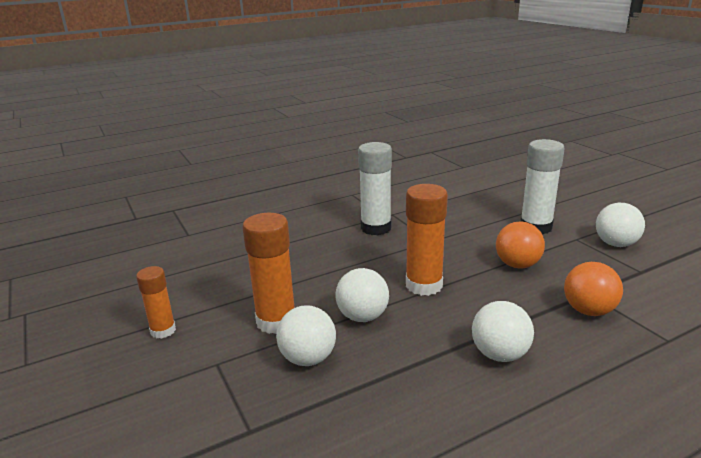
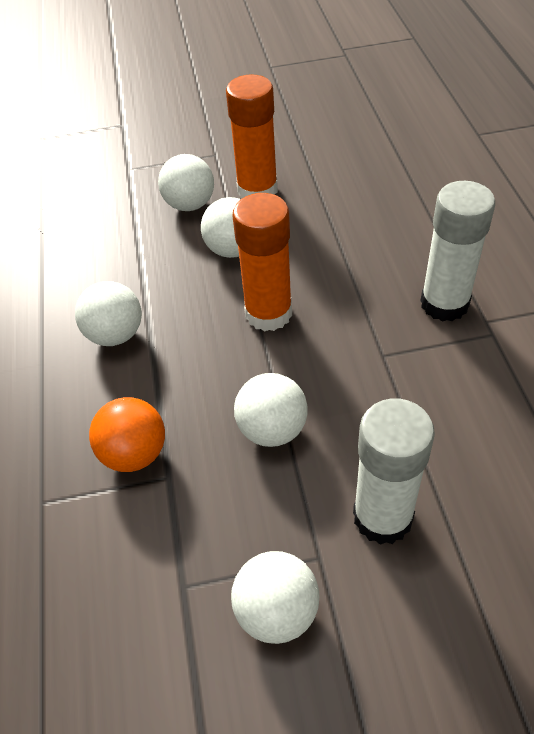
camera: 110 degrees right, 25 degrees up
(163, 331) = (279, 125): orange glue stick -> none
(517, 265) = (272, 429): orange ball -> white ball

